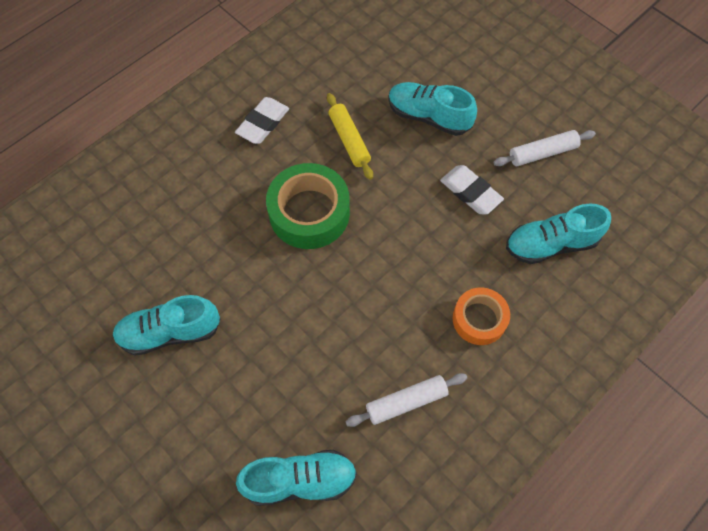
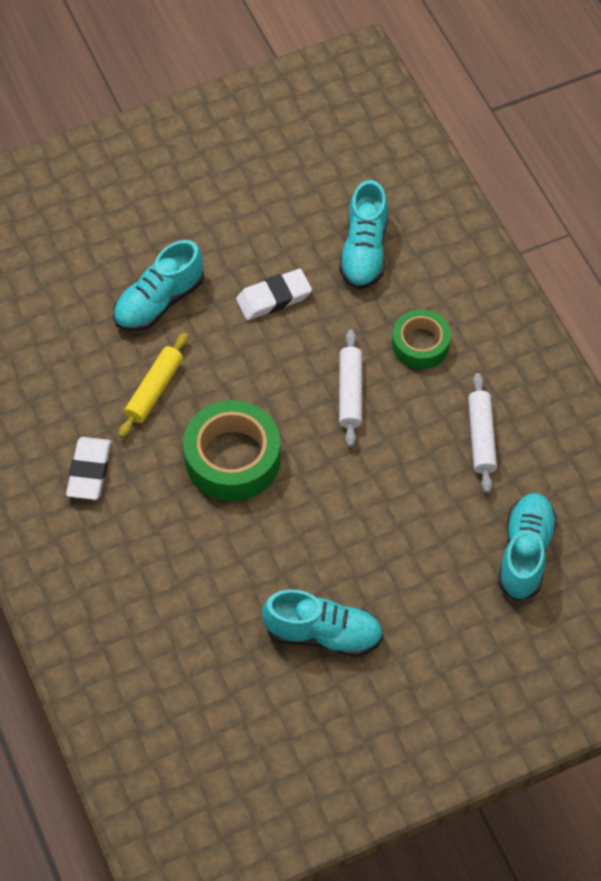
camera: 70 degrees left, 5 degrees down
(170, 332) = (323, 634): turquoise shoe -> turquoise shoe turned 90 degrees counterclockwise
(263, 123) = (89, 471): white eraser -> white eraser turned 45 degrees clockwise
(349, 140) = (154, 390): yellow rolling pin -> yellow rolling pin turned 60 degrees counterclockwise
(479, 319) = (420, 344): orange tape -> green tape
(542, 153) = (255, 214): white rolling pin -> white rolling pin (350, 393)

